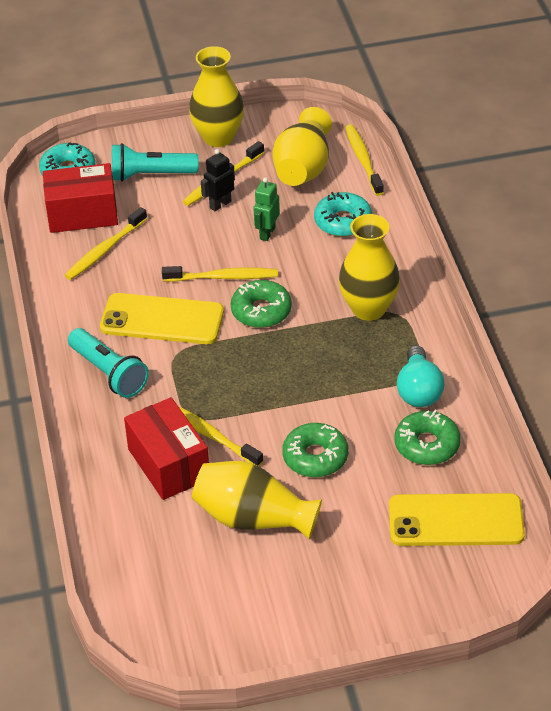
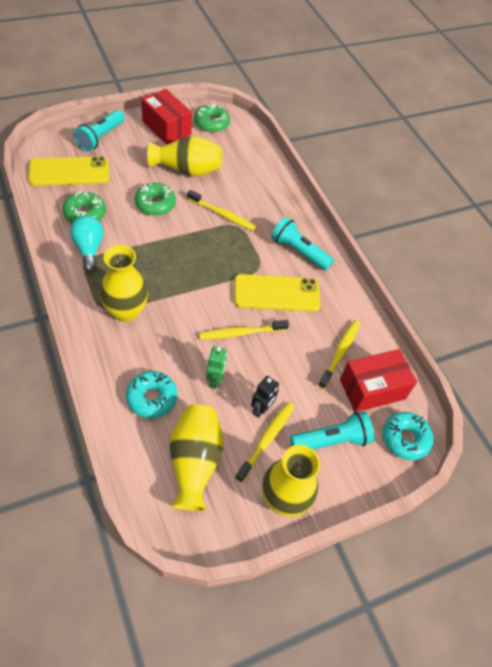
camera: 160 degrees right, 10 degrees up
(169, 464) = (243, 197): red box -> red box (166, 128)
(261, 311) = (206, 305): green donut -> green donut (211, 123)
(363, 160) = (137, 480): yellow toothbrush -> none
(404, 592) = (100, 138): none -> turquoise flashlight

